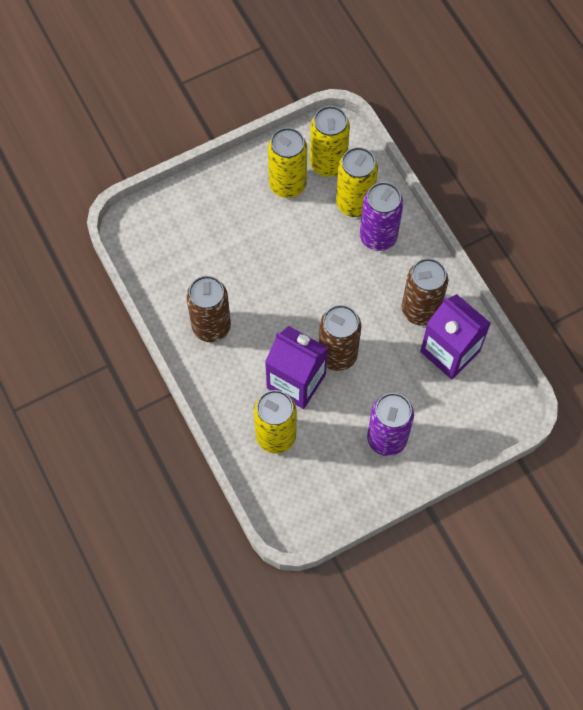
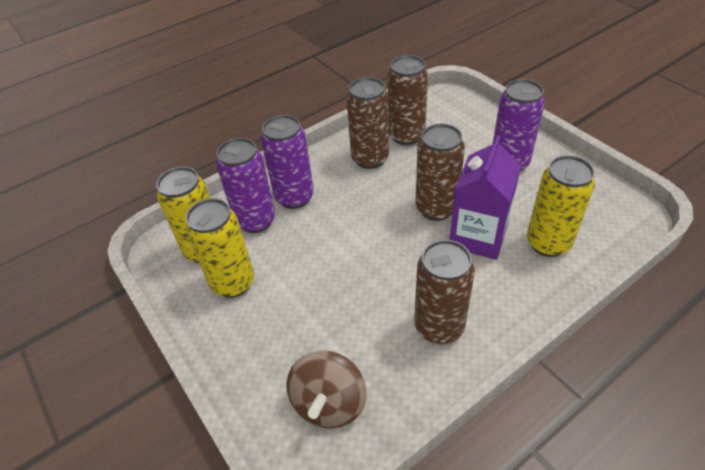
camera: 95 degrees left, 20 degrees down
(167, 243) = (329, 403): none -> brown spinning top
(354, 203) = (256, 221): yellow can -> purple can
(450, 351) = (406, 136): purple carton -> brown can

